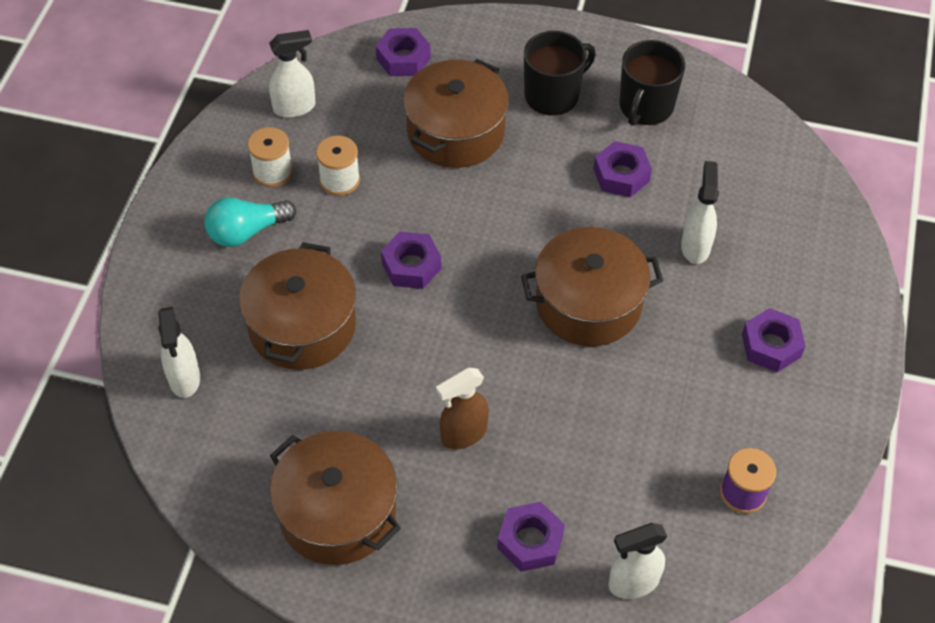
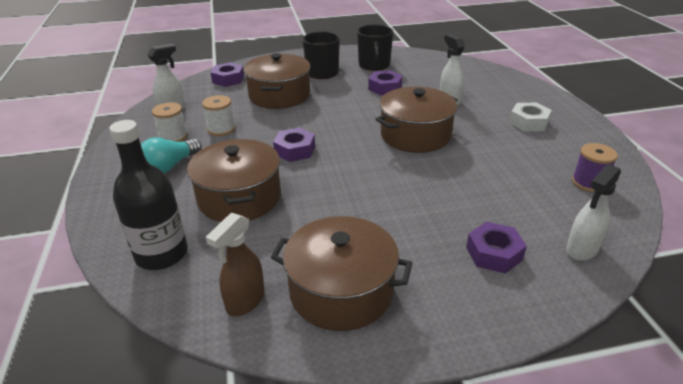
camera: 25 degrees left, 20 degrees down
(184, 378) = (161, 254): white spray bottle -> black bottle
(463, 434) = (395, 214): brown spray bottle -> brown spray bottle (245, 302)
(771, 345) = (528, 122): purple nut -> white nut

